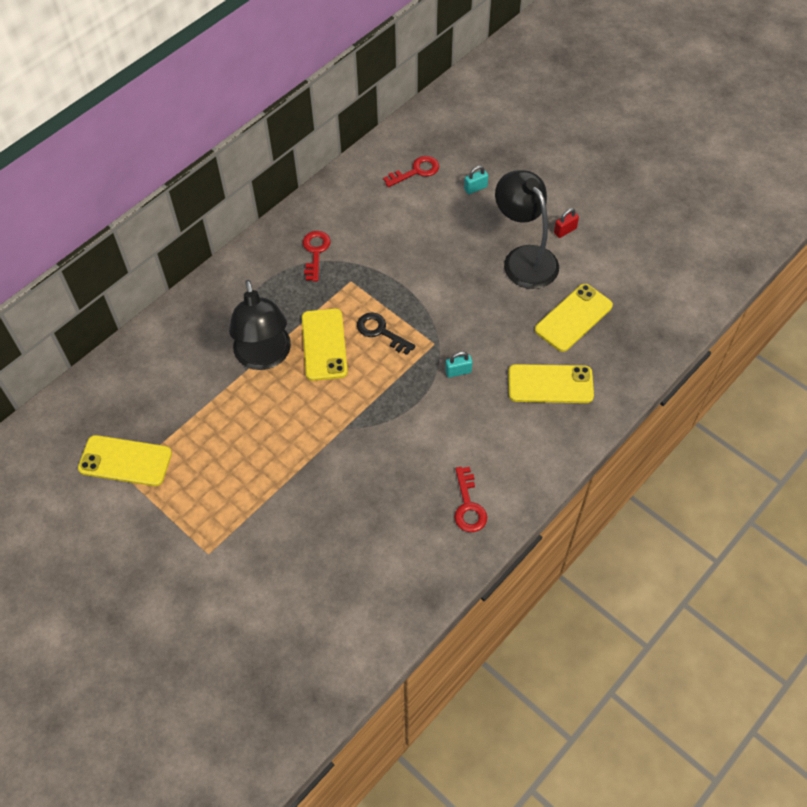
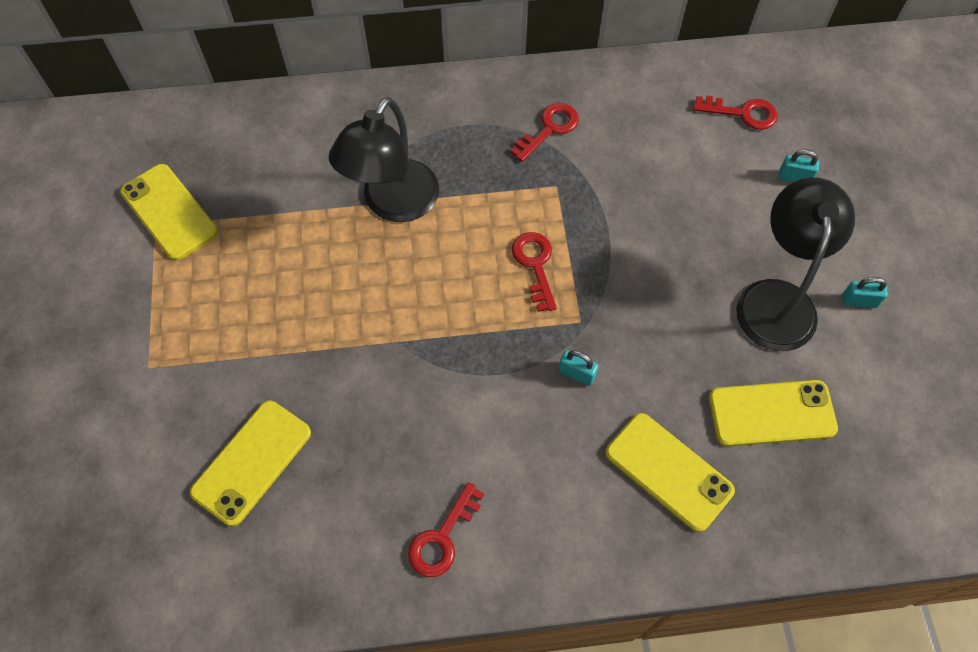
camera: 40 degrees right, 5 degrees up
(324, 345) = (463, 235): yellow phone -> yellow phone (251, 462)
(381, 332) = (535, 265): black key -> red key
(565, 230) = (859, 301): red padlock -> turquoise padlock

